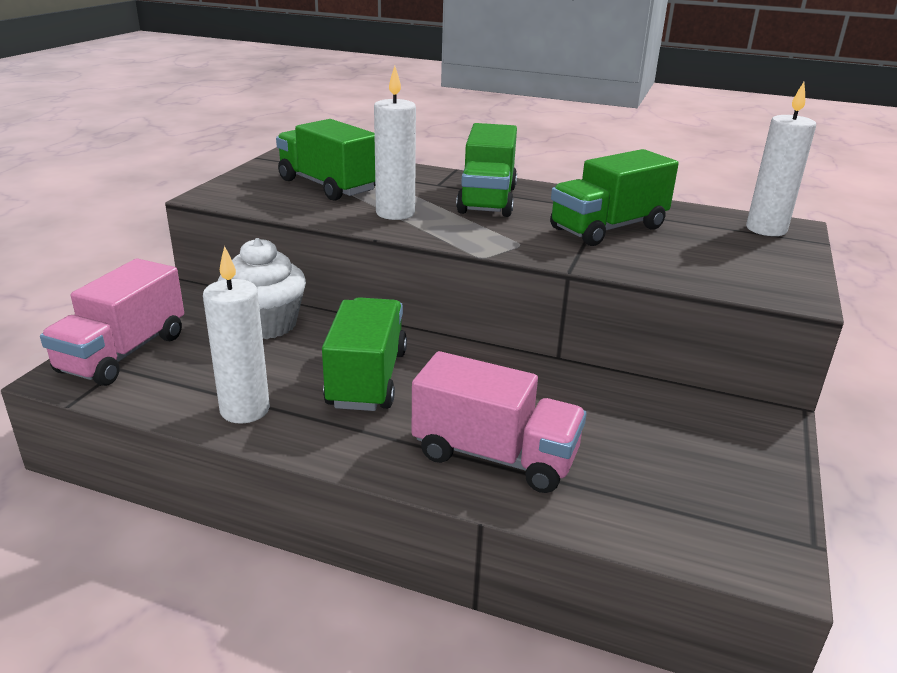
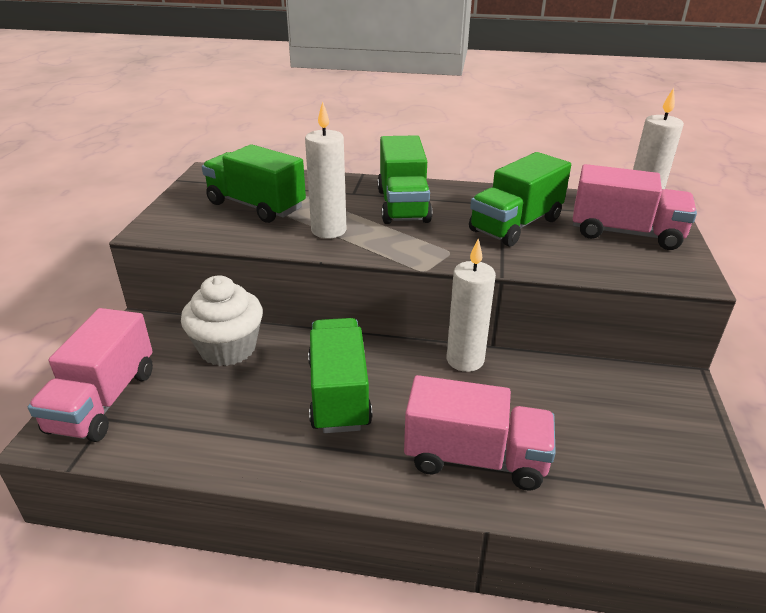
camera: 10 degrees left, 5 degrees up
(245, 410) = (240, 446): white candle -> white candle (465, 360)
(736, 248) = (625, 233): none -> pink truck

